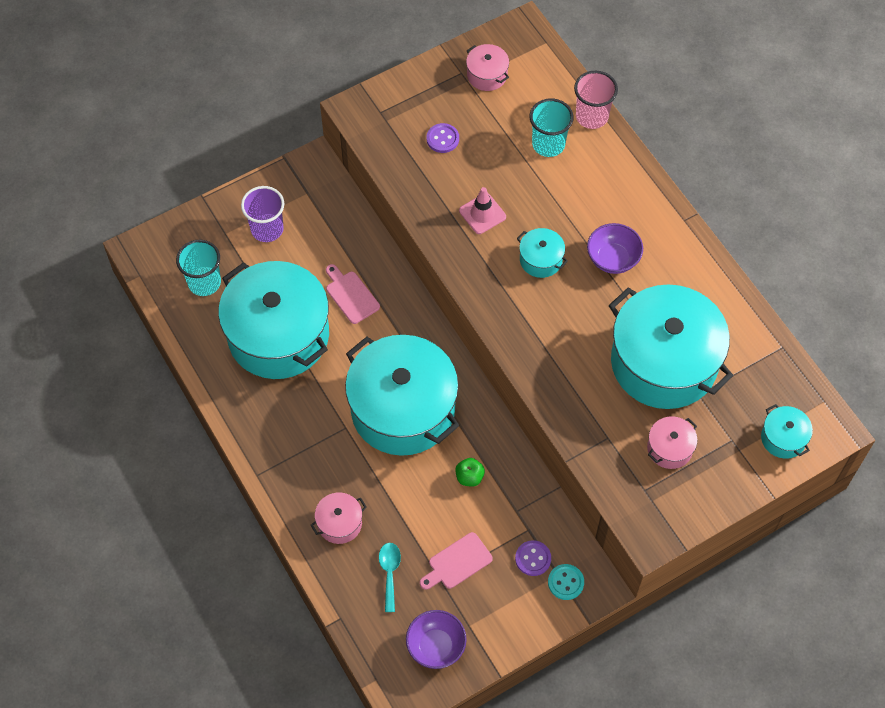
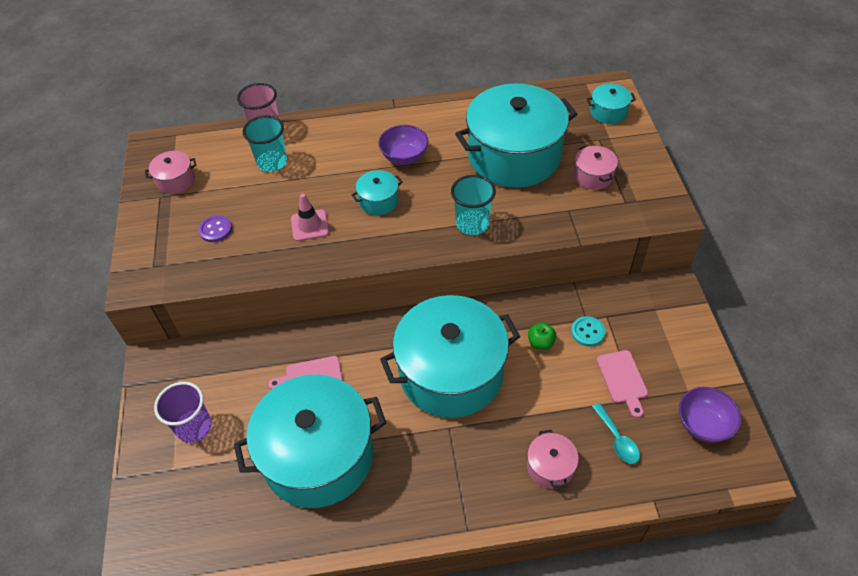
camera: 65 degrees left, 10 degrees down
(204, 282) = (217, 509): turquoise cup -> turquoise cup (472, 224)
(389, 573) = (617, 439): turquoise spoon -> turquoise spoon turned 135 degrees counterclockwise
(533, 558) = (635, 322): purple button -> none
(565, 582) = (664, 306): turquoise button -> turquoise button (587, 332)

